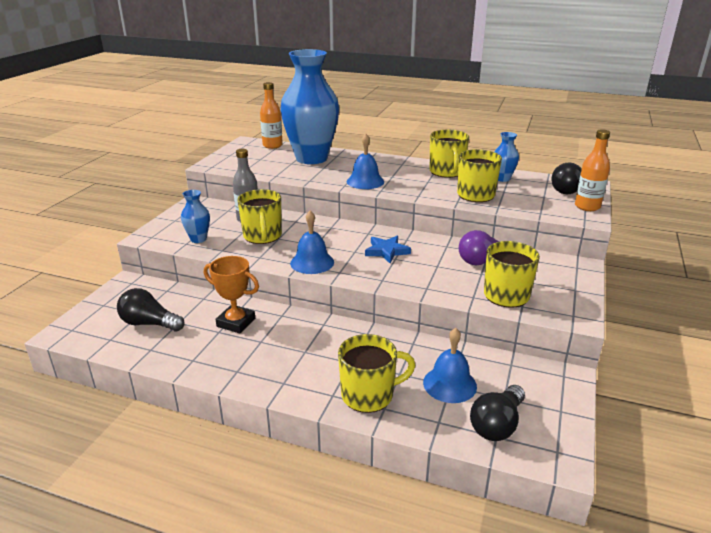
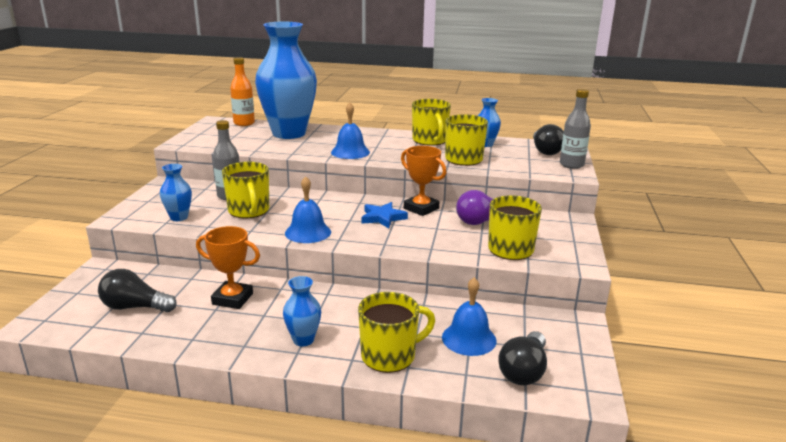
camera: 10 degrees left, 5 degrees down
(291, 370) = (303, 340): none -> blue vase
(426, 243) = (421, 208): none -> orange trophy
(587, 207) = (571, 165): orange bottle -> grey bottle

